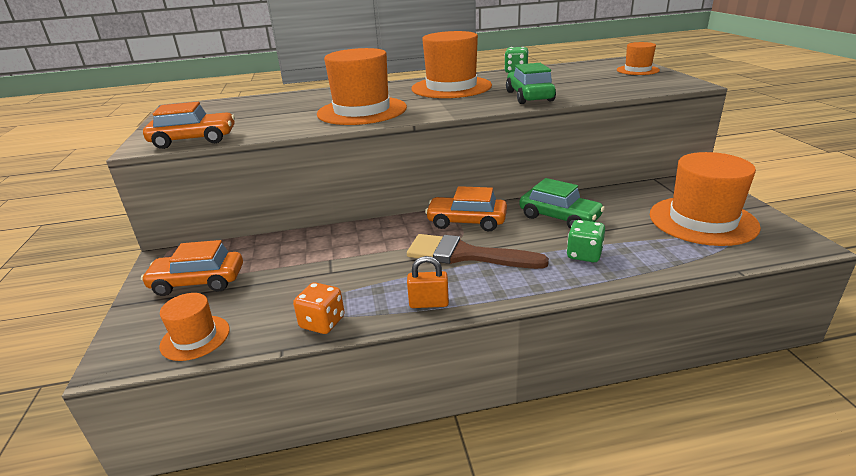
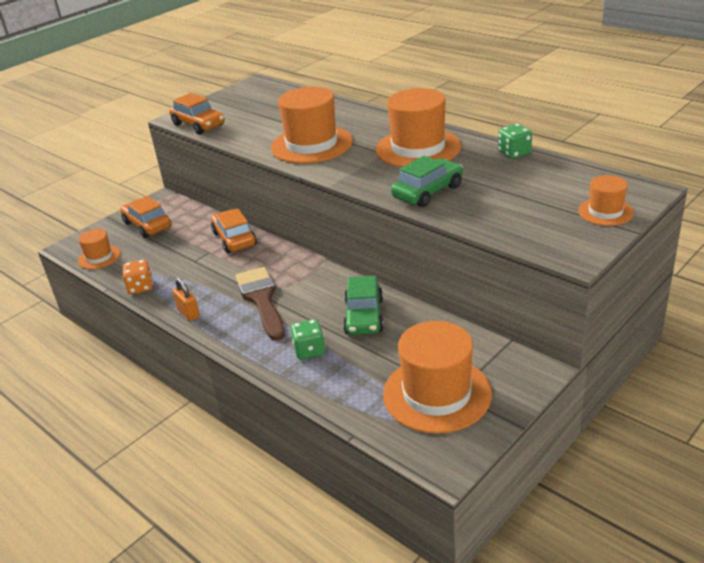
camera: 55 degrees right, 5 degrees up
(466, 222) = (312, 278): orange car -> orange car (234, 239)

